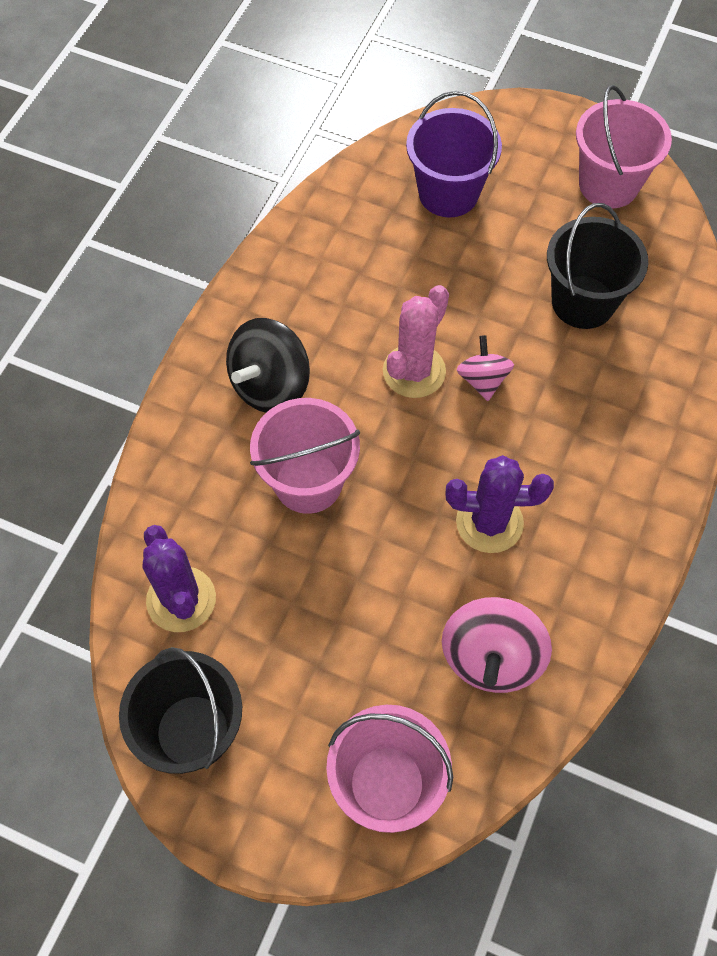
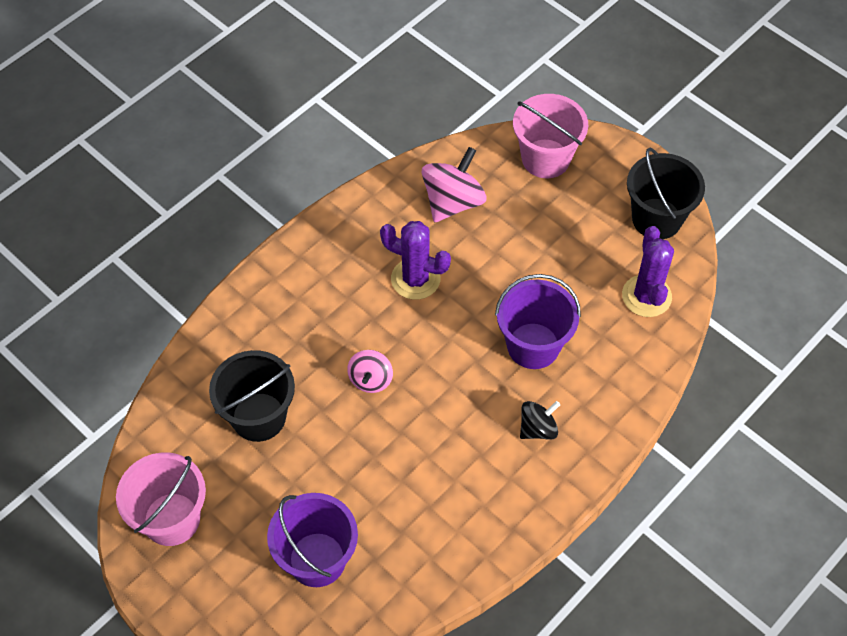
camera: 160 degrees left, 5 degrees down
(270, 385) = (538, 429): black spinning top -> black spinning top, size x0.60
(308, 482) = (533, 346): pink bucket -> purple bucket
(414, 371) = (420, 403): pink cactus -> none

